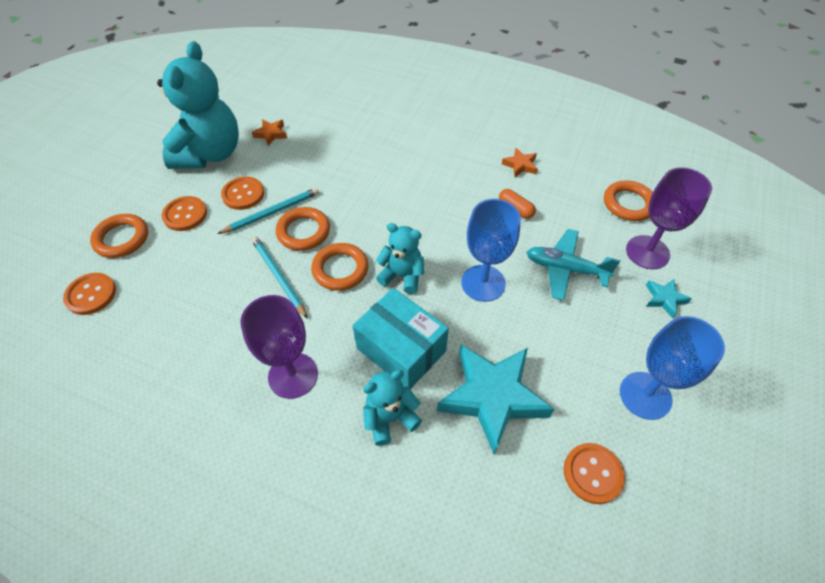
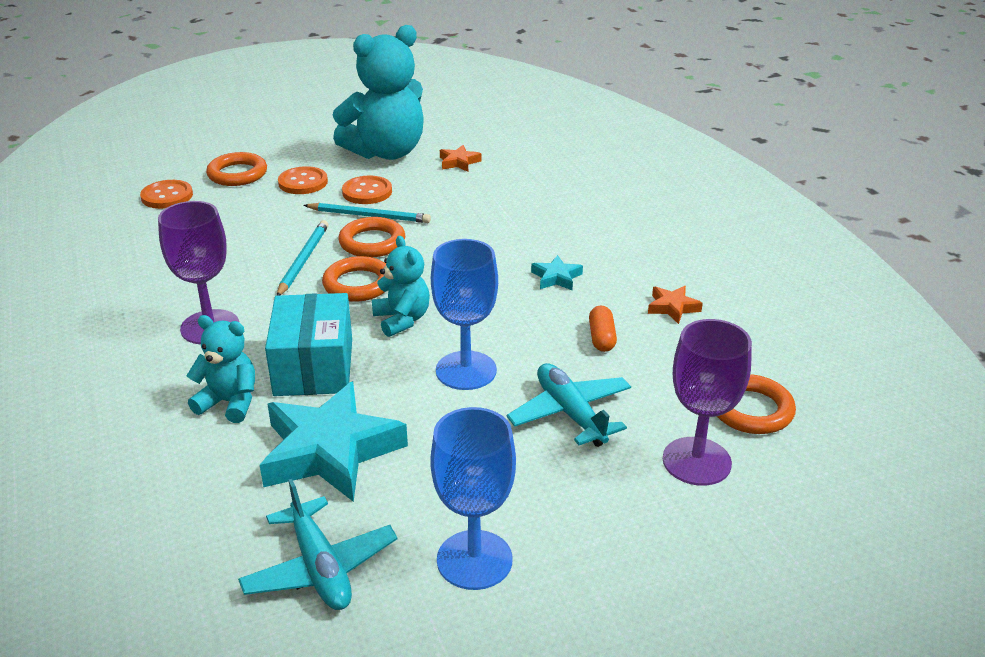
camera: 45 degrees right, 20 degrees down
(592, 473) = (320, 567): orange button -> turquoise plane
(664, 299) = (642, 509): turquoise star -> turquoise star (556, 277)

